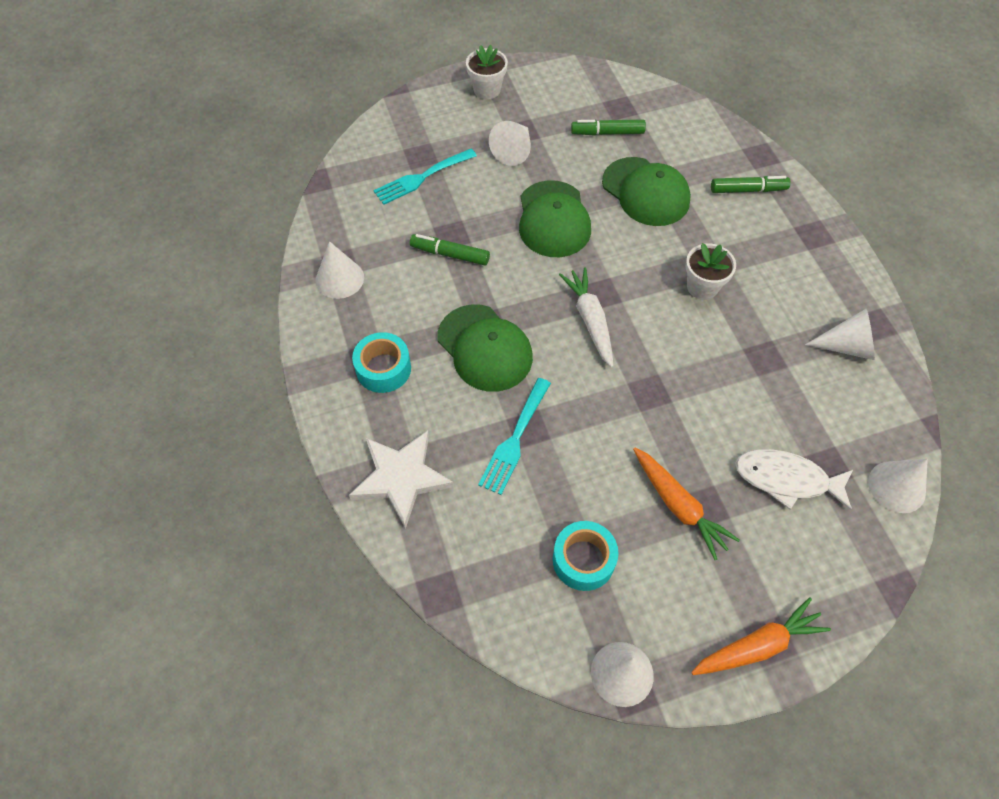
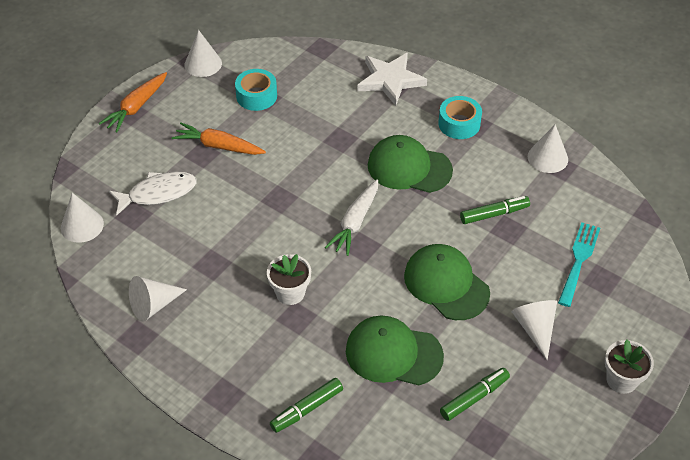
camera: 145 degrees right, 10 degrees down
(515, 440) = (343, 129): turquoise fork -> none
(590, 320) = (355, 223): white carrot -> white carrot turned 75 degrees clockwise

